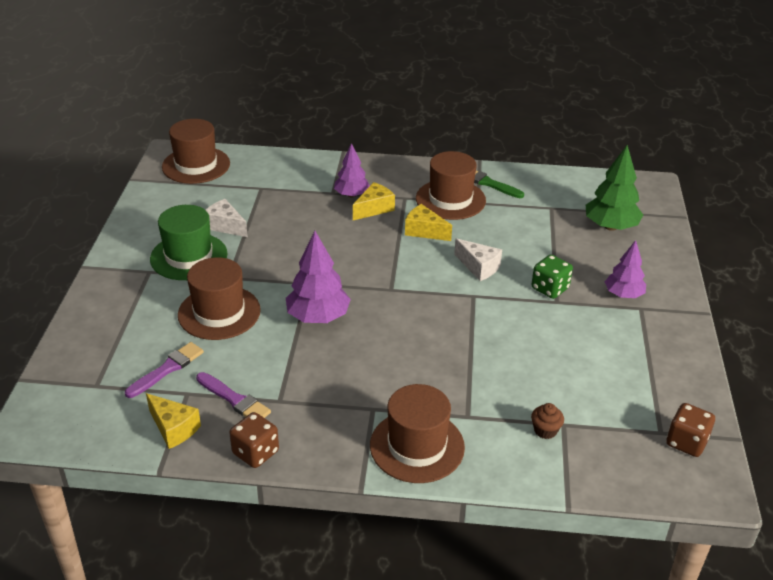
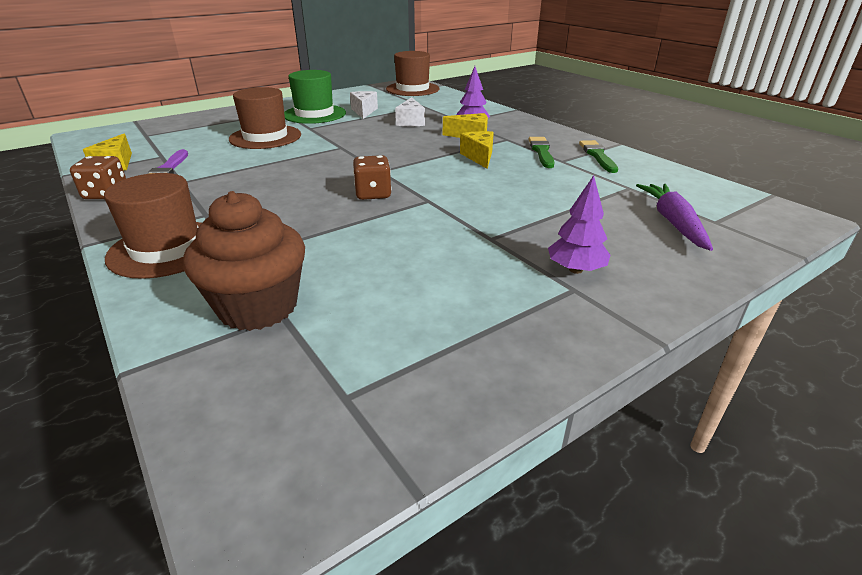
camera: 50 degrees right, 5 degrees down
(167, 369) = (183, 144): purple brush -> none
(318, 317) = (304, 161): purple tree -> none
(450, 199) = (541, 151): brown hat -> green brush
(479, 267) = (473, 189): white cheese -> white cheese (410, 122)
(545, 430) = (258, 307): brown cupcake -> brown cupcake, size x2.42
(550, 288) = (505, 228): green dice -> none
(610, 226) = (673, 222): green tree -> purple carrot
(686, 442) = (348, 433): brown dice -> brown dice (373, 194)

